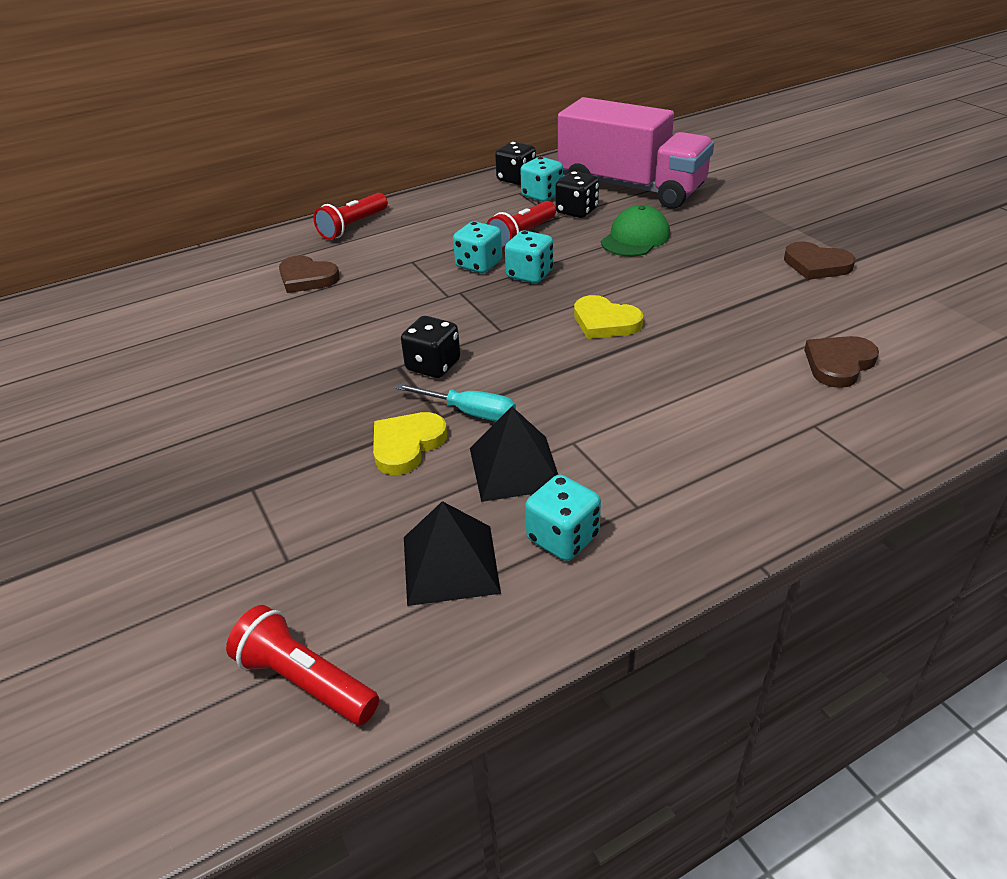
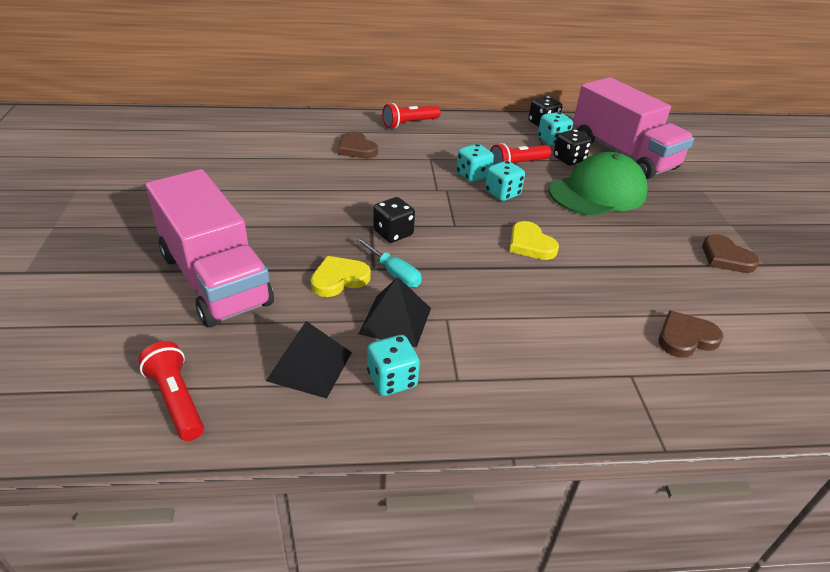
camera: 20 degrees right, 0 degrees up
(238, 507) = (215, 279): none -> pink truck
(635, 238) = (597, 192): green cap -> green cap, size x1.66

